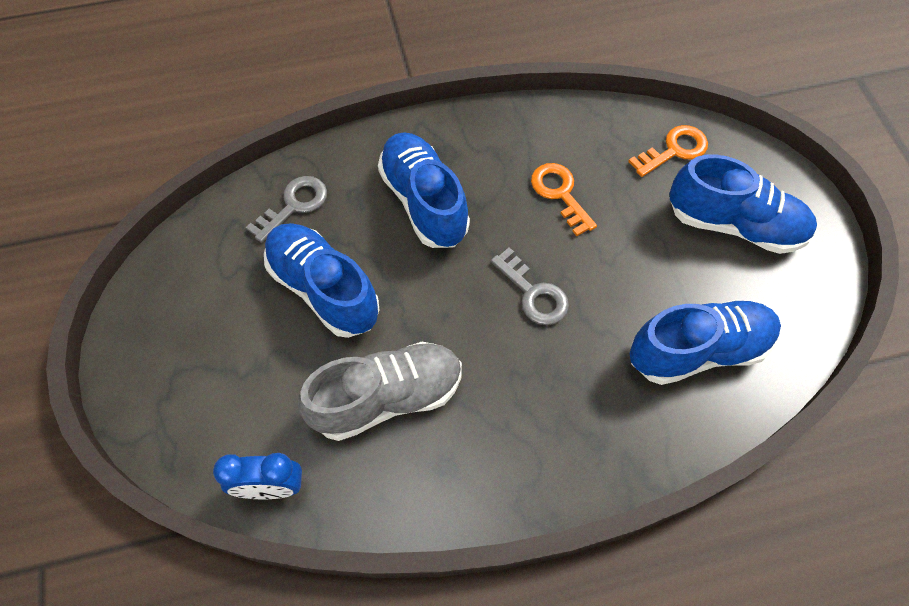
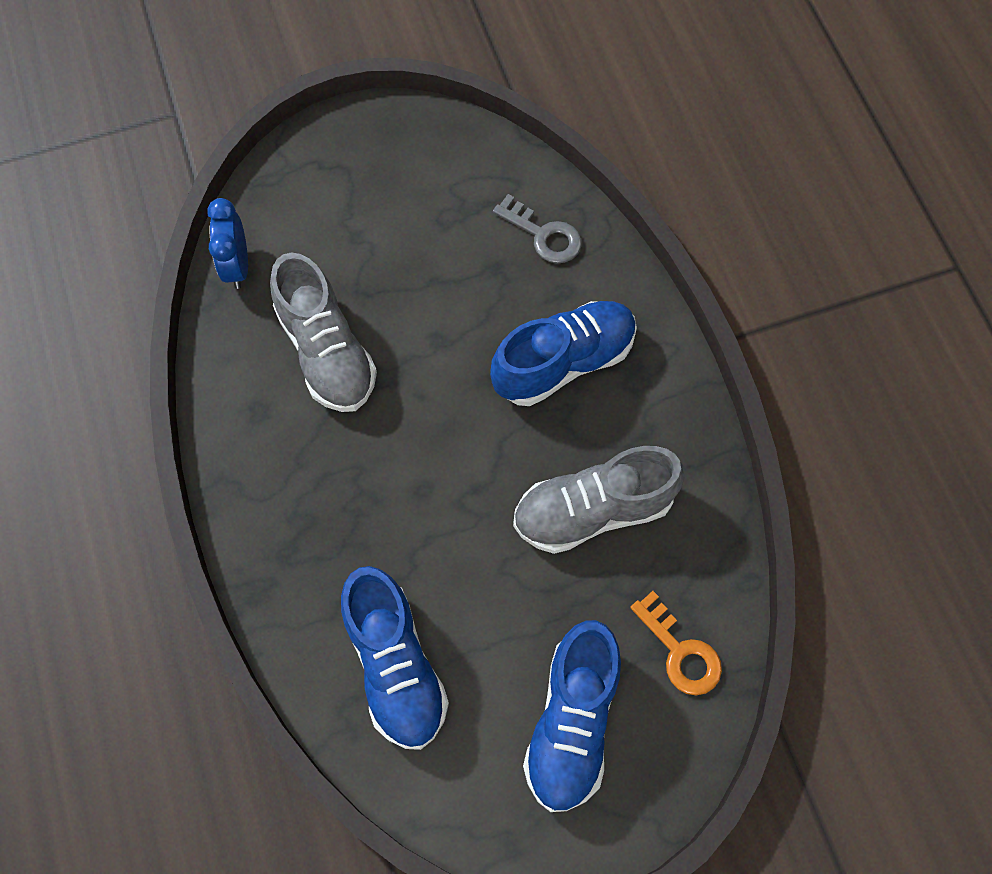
camera: 85 degrees right, 5 degrees up
(324, 289) = (443, 278): blue shoe -> none
(533, 293) = (455, 485): grey key -> none
(560, 194) = (593, 510): orange key -> grey shoe

